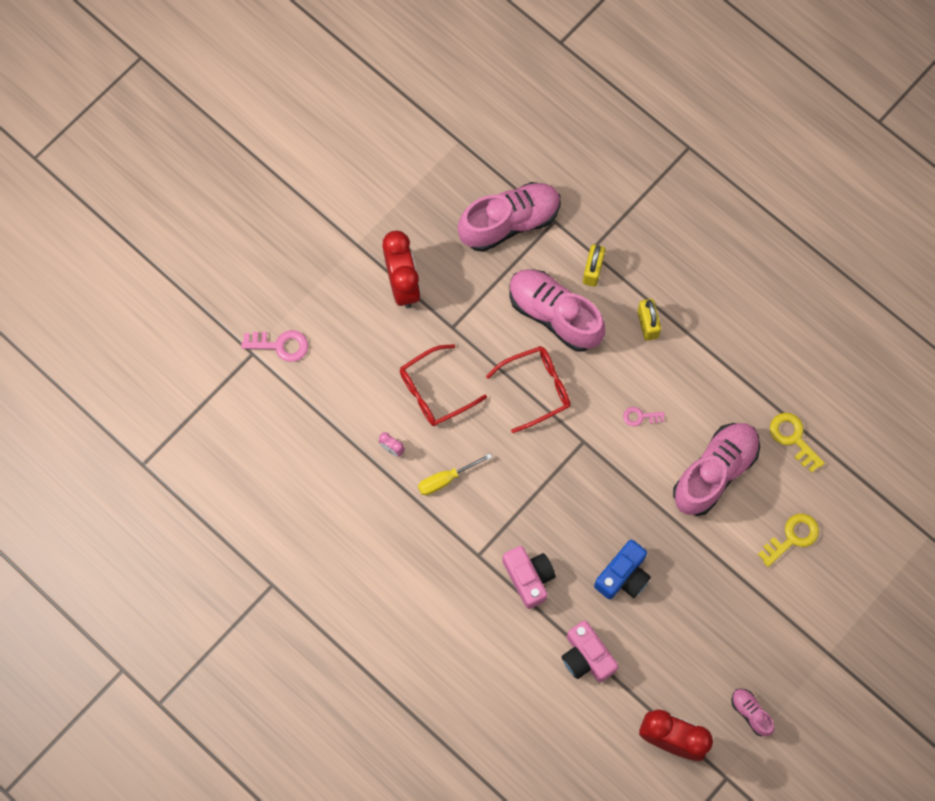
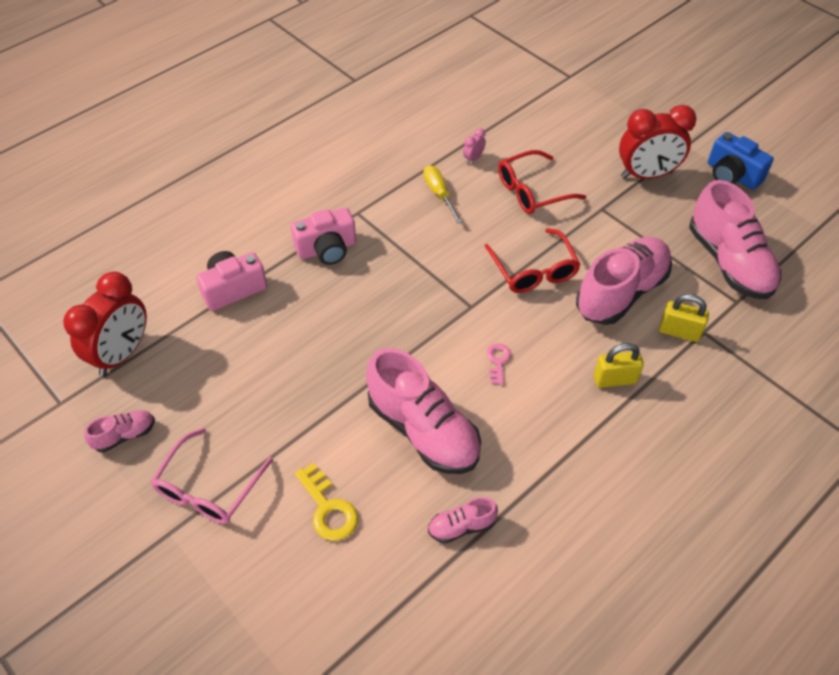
camera: 95 degrees right, 20 degrees down
(280, 345) = (578, 93): pink key -> none
(434, 391) = (532, 191): red glasses -> red glasses turned 90 degrees counterclockwise
(623, 576) = (313, 328): blue camera -> blue camera (732, 175)
(788, 632) = (208, 488): none -> pink glasses
(793, 438) = (461, 527): yellow key -> pink shoe

